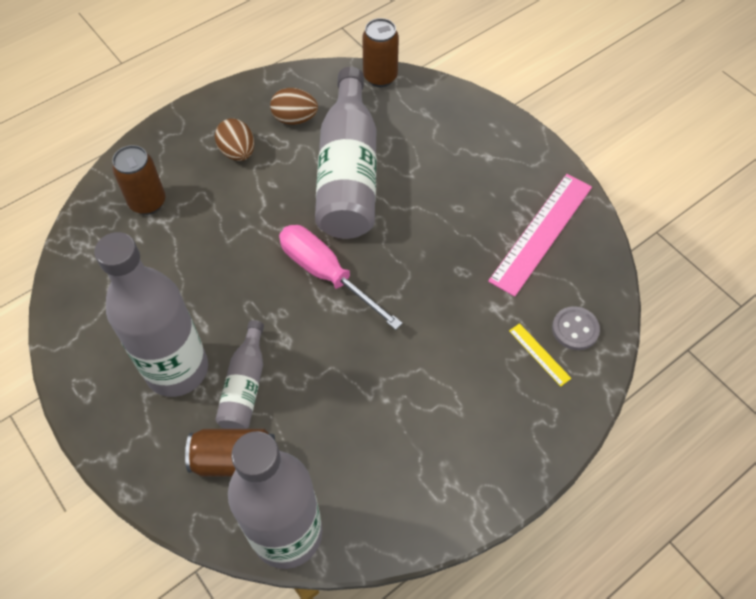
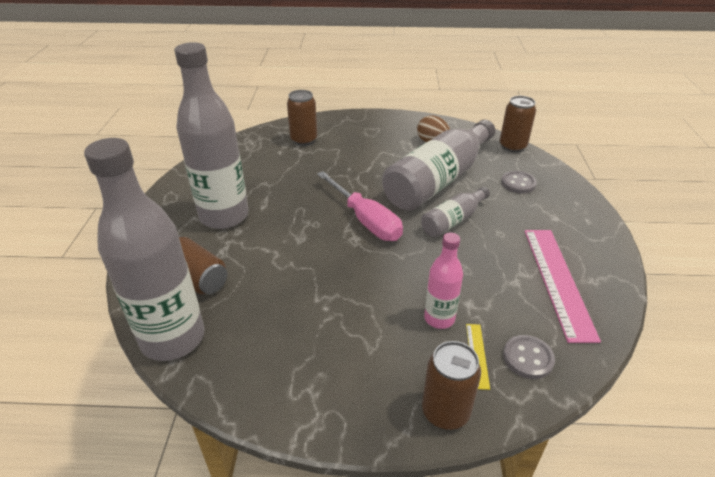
camera: 40 degrees right, 20 degrees down
(238, 152) = (379, 142): brown egg -> none
(245, 386) = (249, 246): grey bottle -> grey bottle (453, 220)
(326, 274) = (365, 220): pink screwdriver -> pink screwdriver turned 150 degrees clockwise
(425, 130) = (518, 183): none -> grey button
(484, 340) = (439, 318): none -> pink bottle
(541, 233) = (558, 281): pink ruler -> pink ruler turned 75 degrees counterclockwise
(557, 422) = (445, 412): none -> brown can

